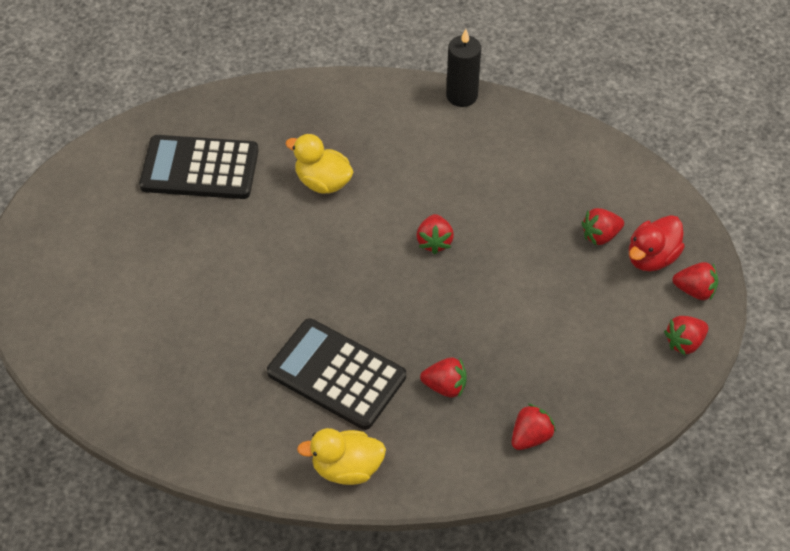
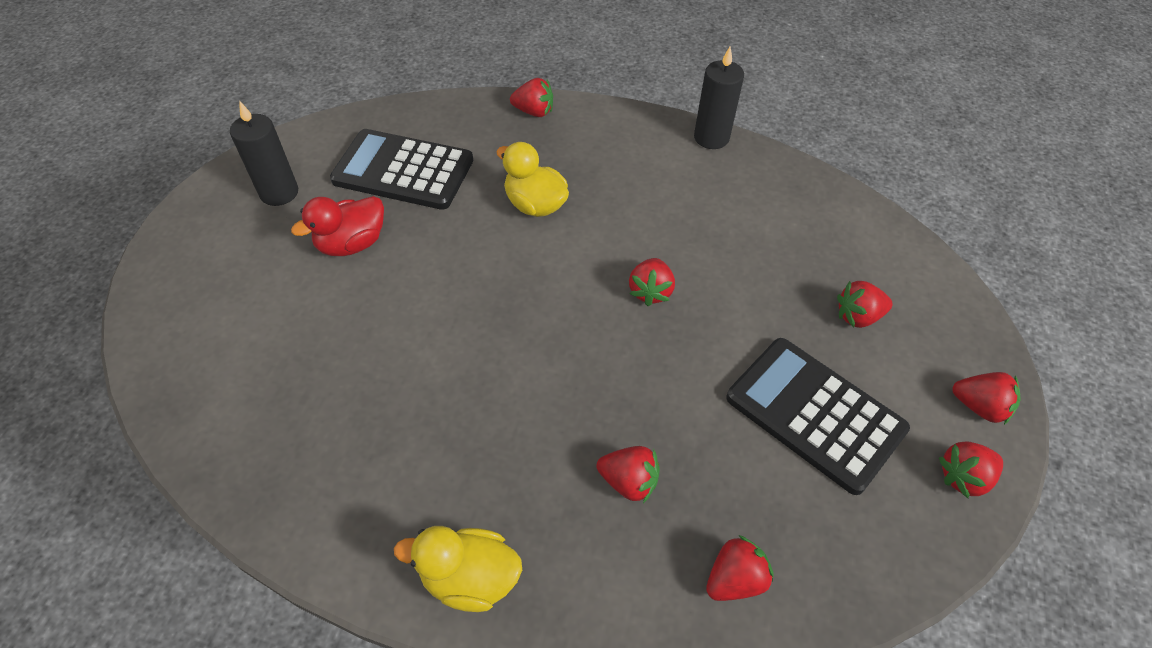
camera: 10 degrees right, 0 degrees up
(98, 206) = (279, 193): none -> black candle
(299, 93) = (534, 112): none -> red strawberry
(336, 374) = (491, 439): black calculator -> black calculator (814, 414)
(651, 257) = (922, 354): red duck -> red duck (352, 244)

